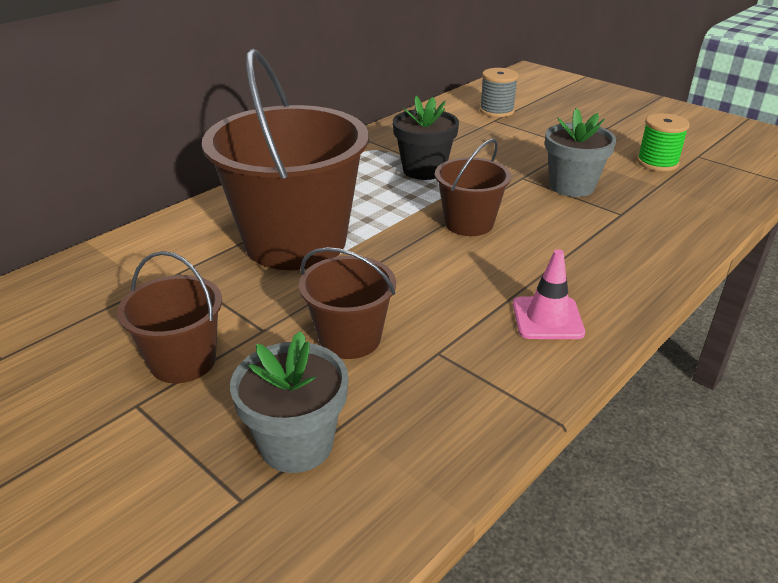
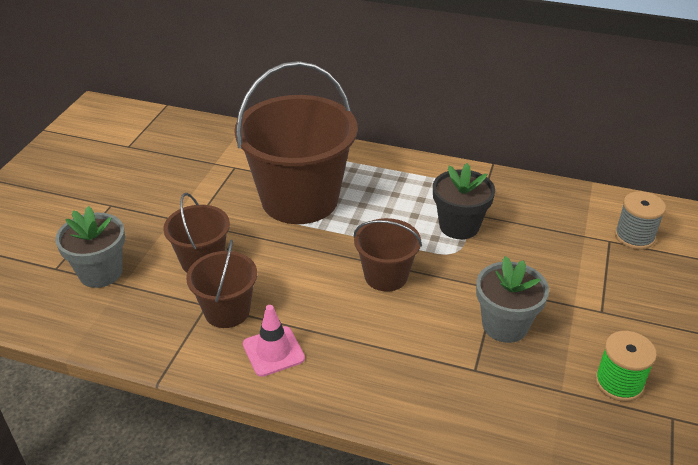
camera: 65 degrees right, 5 degrees up
(183, 361) = (151, 205): brown bucket -> brown bucket (227, 311)

